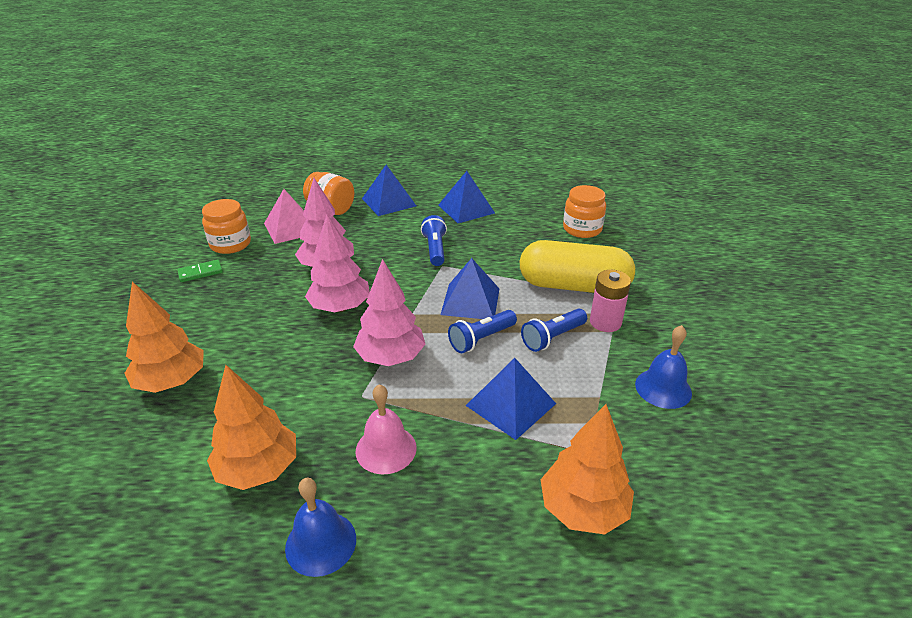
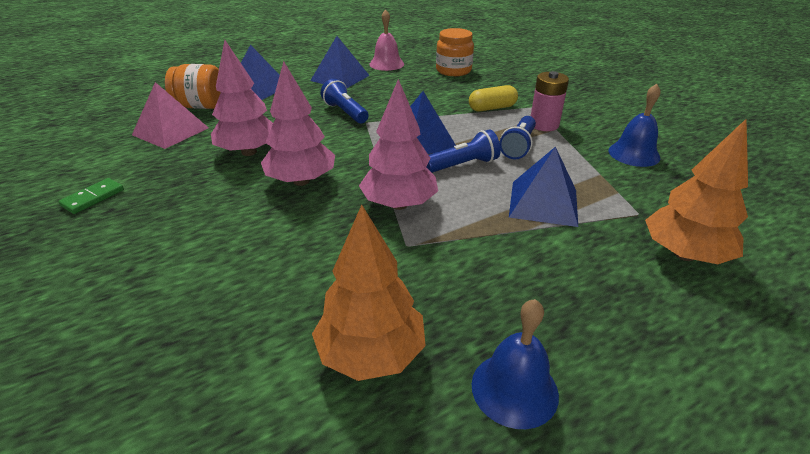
camera: 30 degrees left, 0 degrees up
(172, 381) = (165, 314): orange tree -> none
(230, 244) = (107, 162): orange jar -> none
(386, 449) = (480, 278): pink bell -> pink bell (386, 64)
(481, 339) = (463, 165): blue flashlight -> blue flashlight turned 135 degrees counterclockwise
(573, 286) = (492, 108): yellow capsule -> yellow capsule, size x0.49

